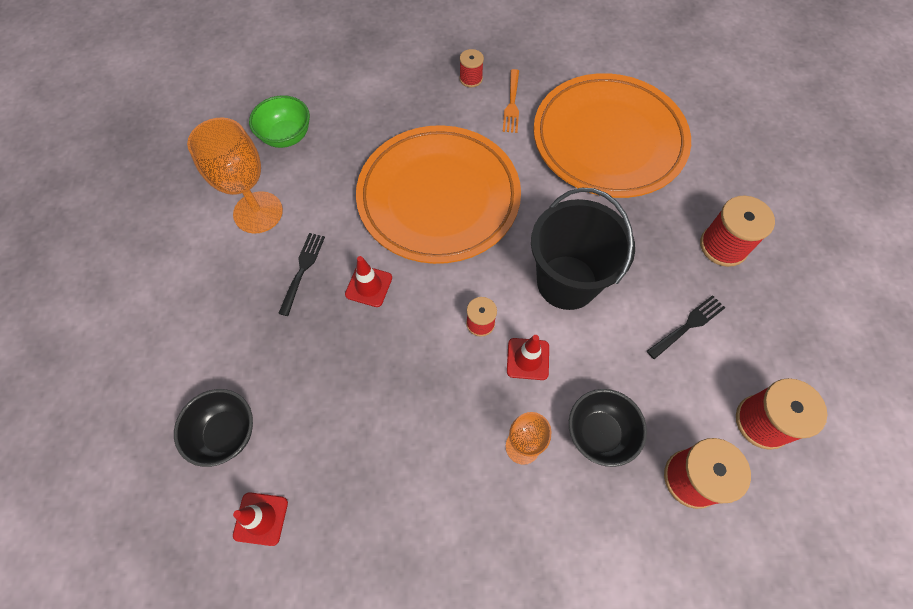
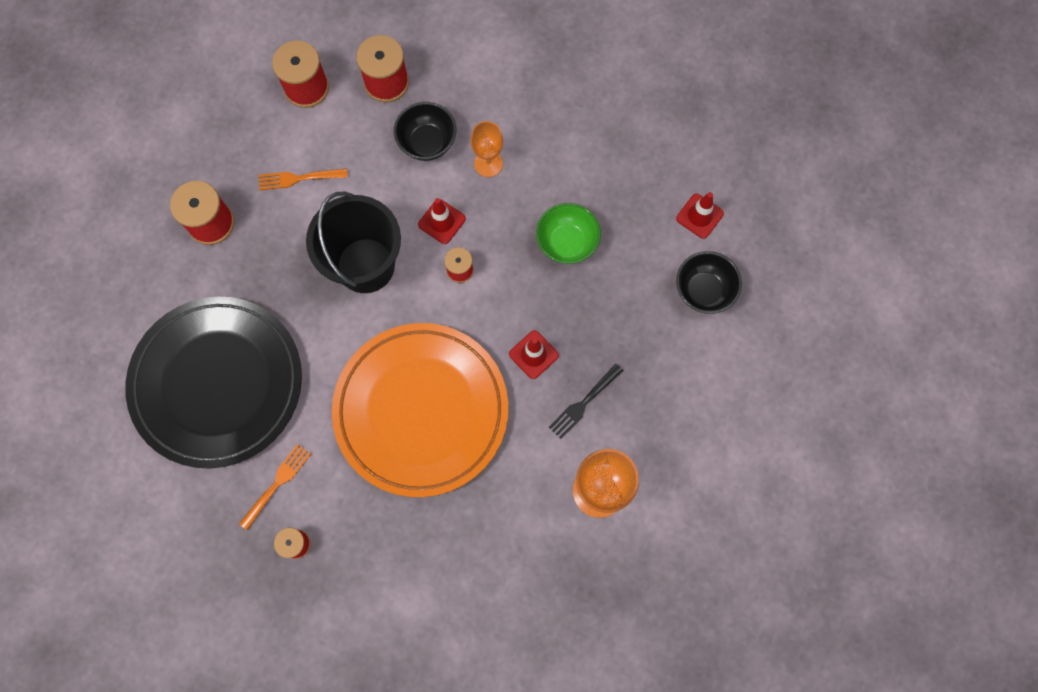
camera: 150 degrees left, 10 degrees up
(286, 136) = (531, 575): green bowl -> green bowl (567, 243)
(608, 140) = (218, 383): orange plate -> black plate
(687, 326) = (299, 178): black fork -> orange fork

